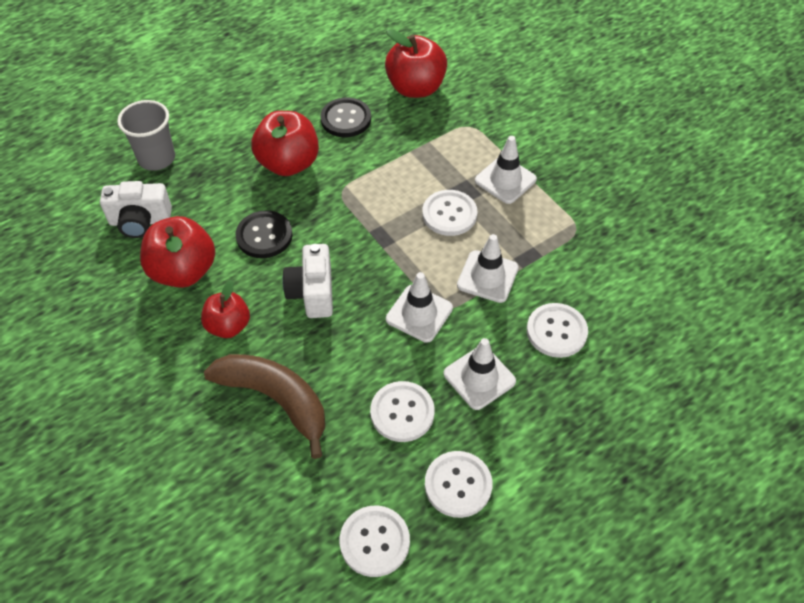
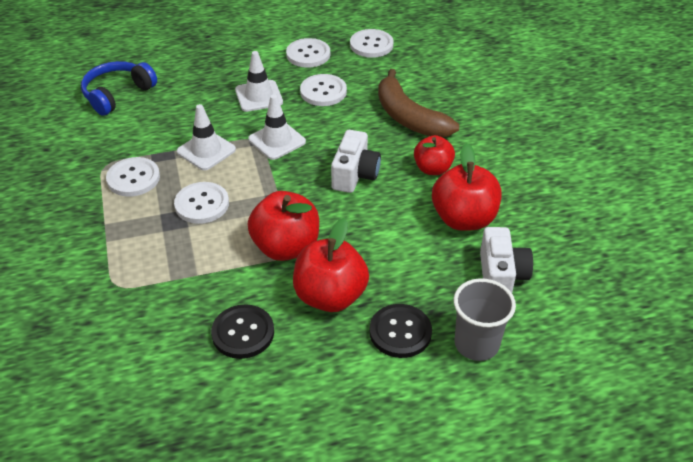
camera: 160 degrees left, 10 degrees down
(140, 221) = (501, 276): white camera -> white camera turned 75 degrees clockwise
(264, 236) = (381, 230): black button -> black button (400, 332)
(415, 88) = (138, 351): red apple -> red apple (286, 247)
(505, 180) = (128, 220): white traffic cone -> none
(556, 331) = (184, 107): white button -> white button (133, 178)
(648, 326) = (117, 94): none -> blue headphones

